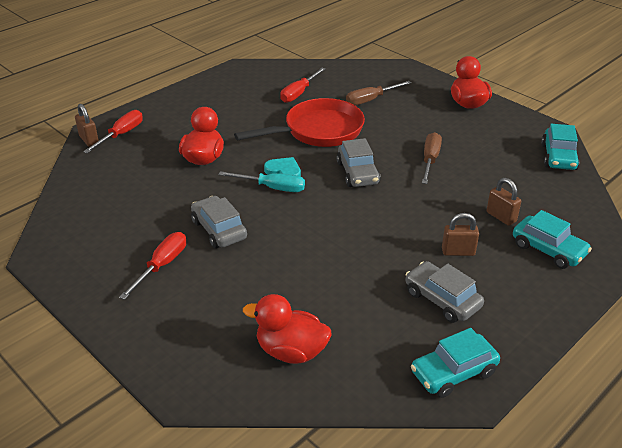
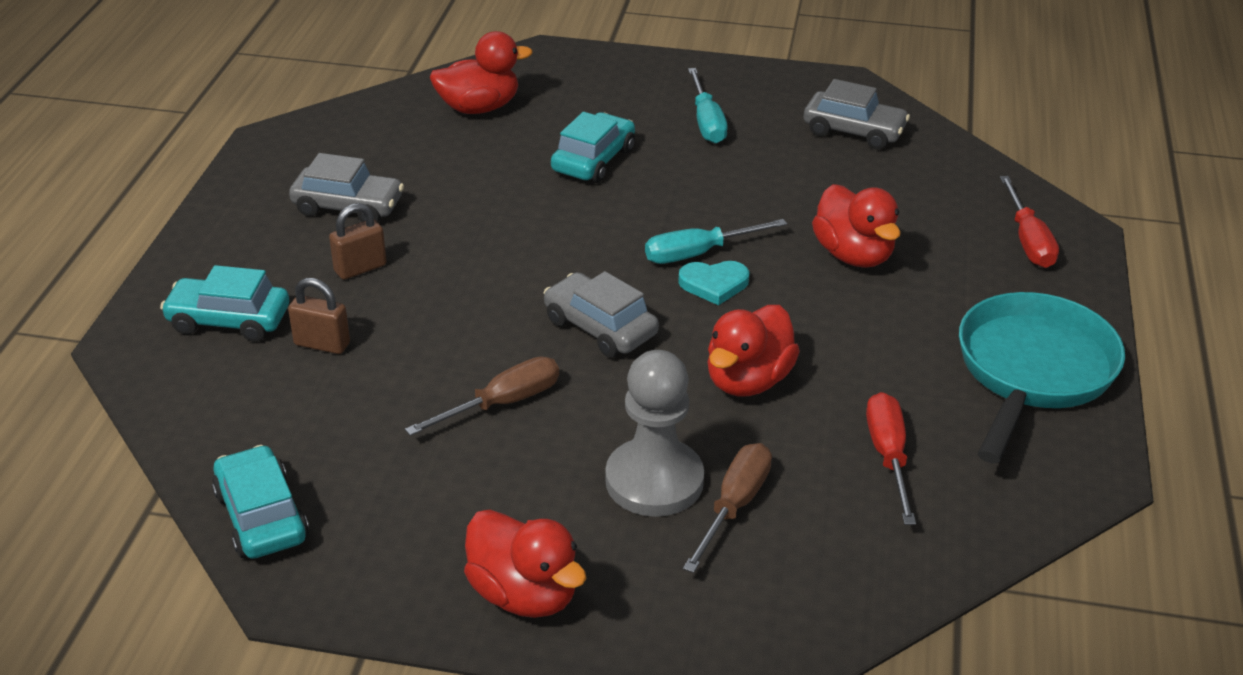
camera: 145 degrees right, 0 degrees up
(89, 140) = (1053, 214): brown padlock -> none
(162, 265) = (706, 122): red screwdriver -> turquoise screwdriver
(208, 95) = (1032, 372): none -> turquoise pan
(219, 230) = (696, 177): grey car -> grey car (854, 131)
(318, 131) = (748, 381): red pan -> red duck
(392, 115) = (654, 481): none -> grey pawn
(430, 160) = (502, 403): brown screwdriver -> brown screwdriver turned 105 degrees counterclockwise
(453, 372) = (296, 148): turquoise car -> turquoise car (593, 160)

